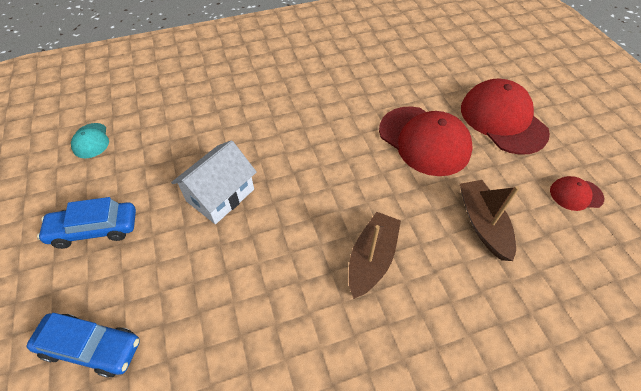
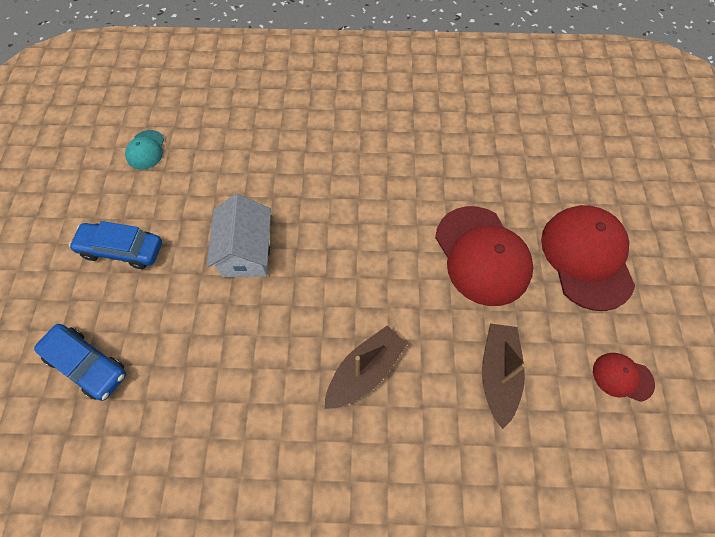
camera: 20 degrees right, 10 degrees up
(220, 195) = (246, 251): white house -> white house turned 60 degrees counterclockwise

